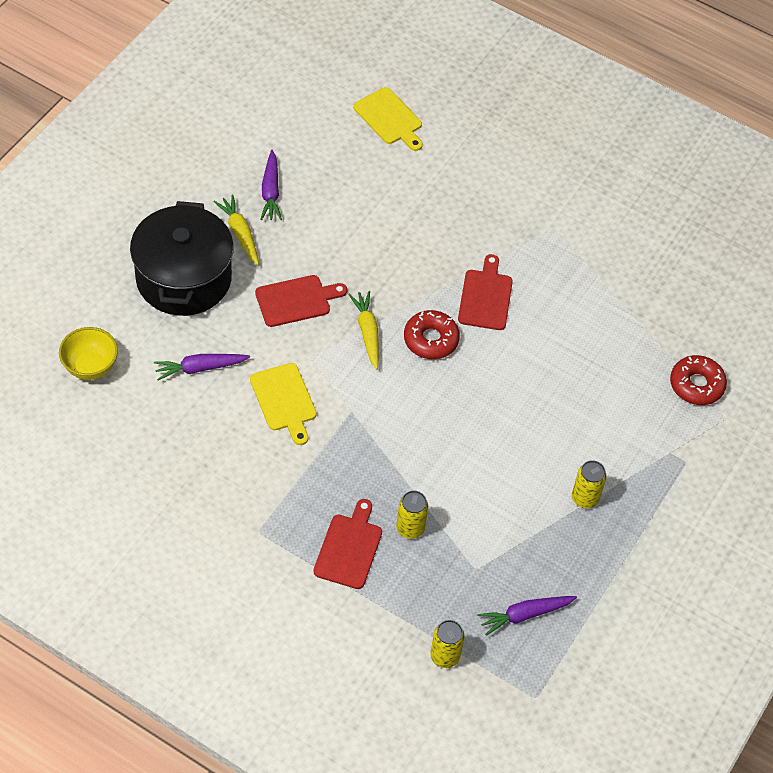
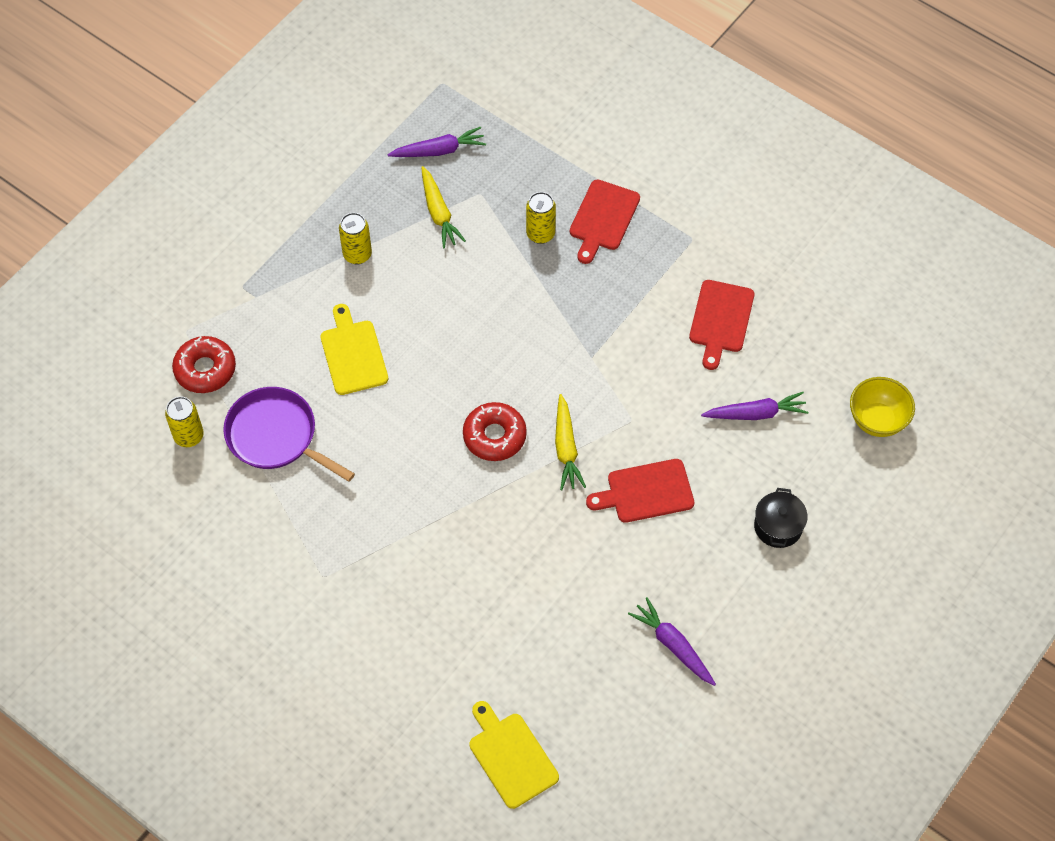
camera: 170 degrees left, 5 degrees up
(184, 278) = (778, 526): black pot -> black pot, size x0.43
(240, 233) = (712, 585): yellow carrot -> yellow carrot (439, 213)
(270, 191) = (673, 645): purple carrot -> purple carrot turned 45 degrees counterclockwise
(284, 400) = (663, 372): yellow cutting board -> yellow cutting board (353, 354)
(444, 656) = (520, 120): yellow can -> yellow can (189, 436)
(485, 297) = (423, 486): red cutting board -> red cutting board (720, 320)
(619, 332) = (276, 436): none -> purple pan

